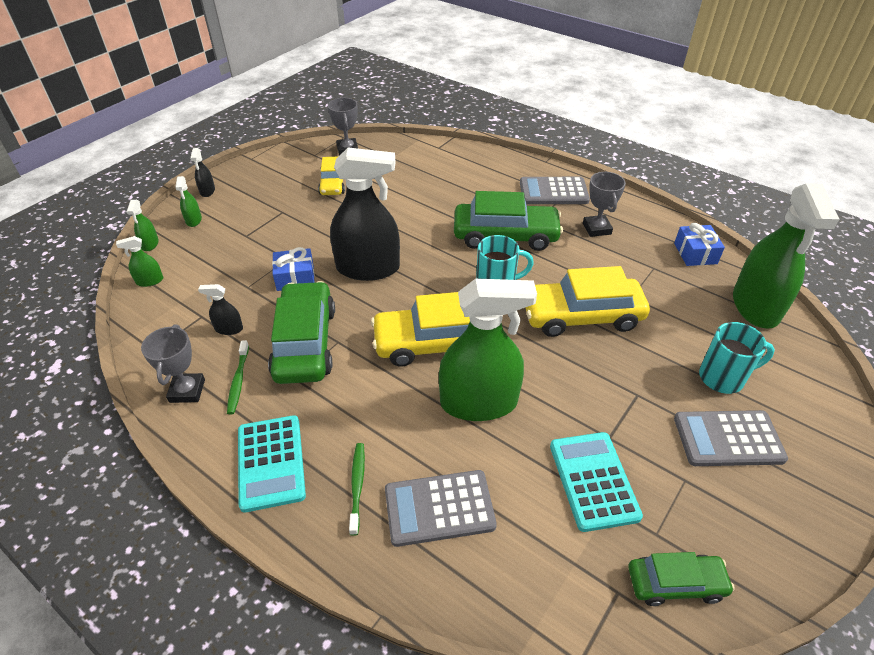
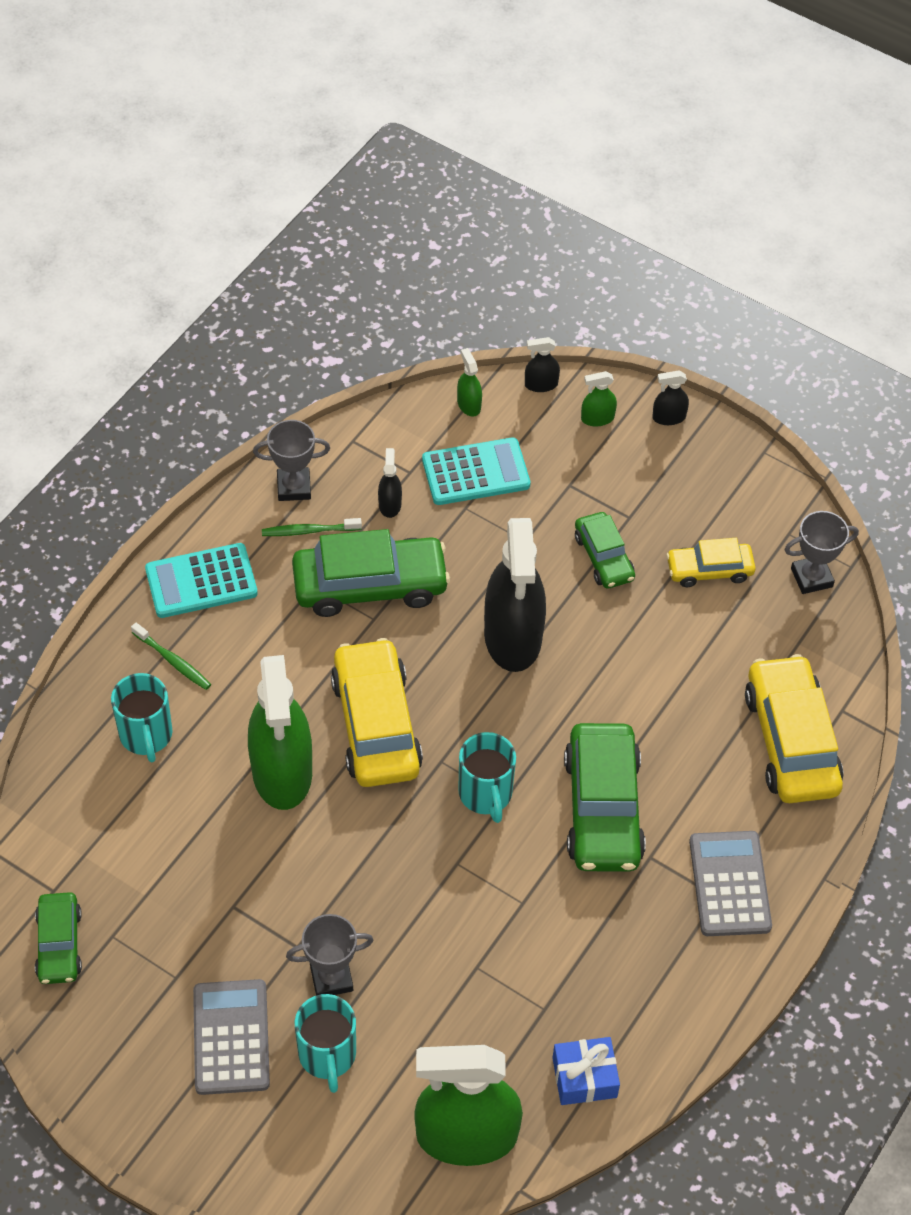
camera: 85 degrees right, 10 degrees up
(150, 244) = (541, 384): green spray bottle -> black spray bottle
(295, 278) = (486, 556): blue gift -> none
(311, 224) = (603, 557): none -> green car
(357, 486) = (173, 661): green toothbrush -> green toothbrush turned 45 degrees clockwise
(439, 508) = (146, 735): grey calculator -> turquoise mug
(581, 315) = (434, 897): yellow car -> yellow car (791, 740)
(593, 480) = (176, 883): turquoise calculator -> turquoise calculator (475, 472)
(596, 229) = (634, 939): grey trophy -> grey trophy (331, 978)

